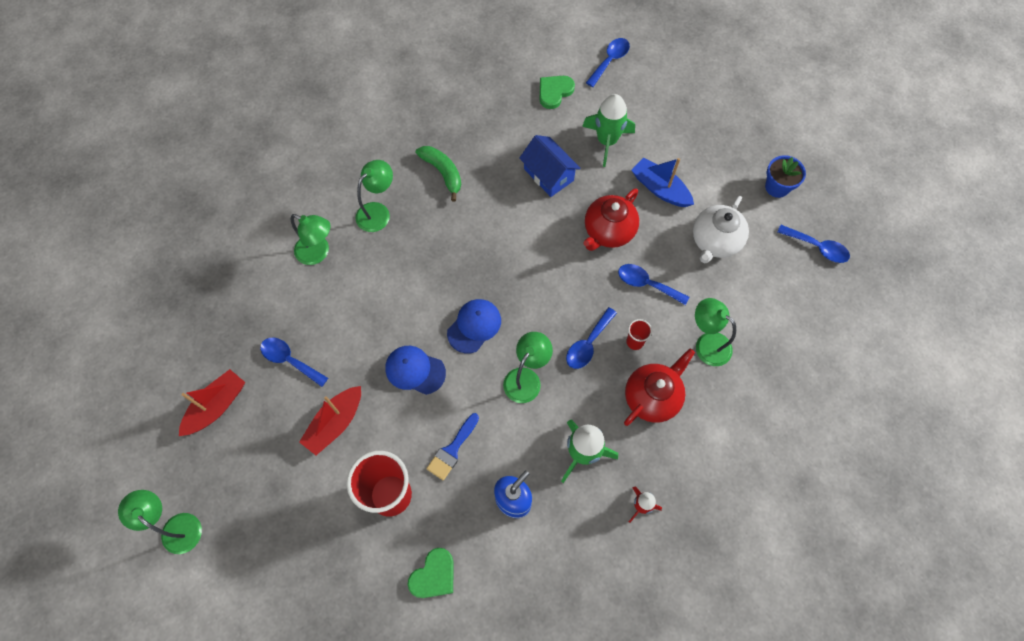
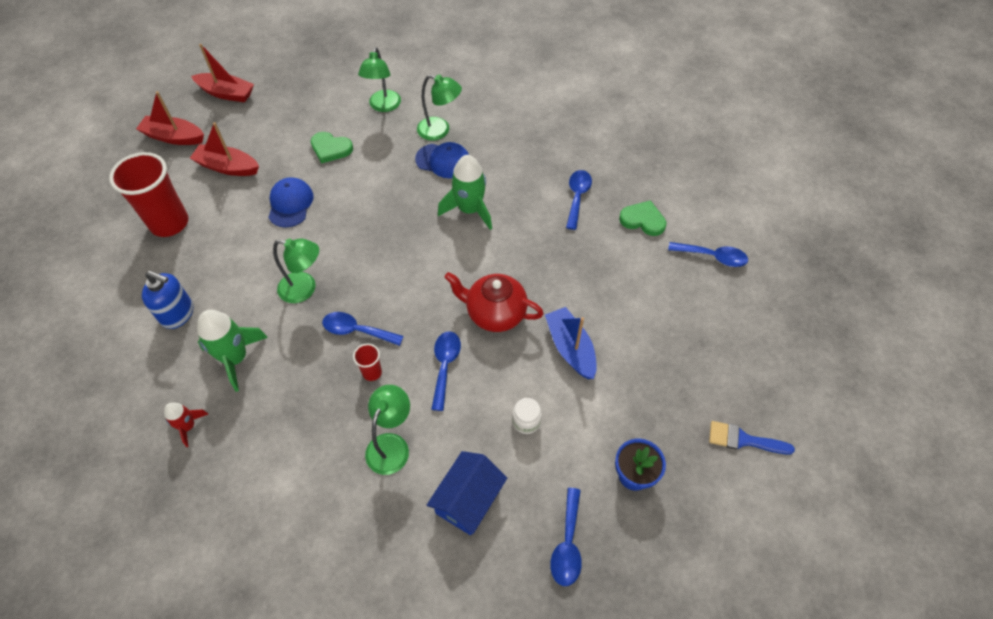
camera: 70 degrees right, 10 degrees down
(176, 527) = (124, 105): green lamp -> none
(261, 474) = (174, 137): none -> red boat
(289, 360) = (278, 121): blue spoon -> blue spoon (577, 197)
(434, 575) = (100, 275): green heart -> green heart (331, 149)
(442, 172) = (502, 162): green banana -> none
(452, 450) = (219, 253): blue brush -> blue brush (743, 440)
(474, 326) = (347, 233): blue cap -> blue cap (443, 161)
(548, 174) = (539, 243): blue house -> blue house (468, 500)
(607, 141) = (606, 282): green rocket -> green rocket (469, 210)
(652, 397) = (312, 406): red teapot -> none
(660, 189) = (570, 348): blue boat -> blue boat turned 45 degrees counterclockwise
(714, 241) = (526, 421): white teapot -> white jar

